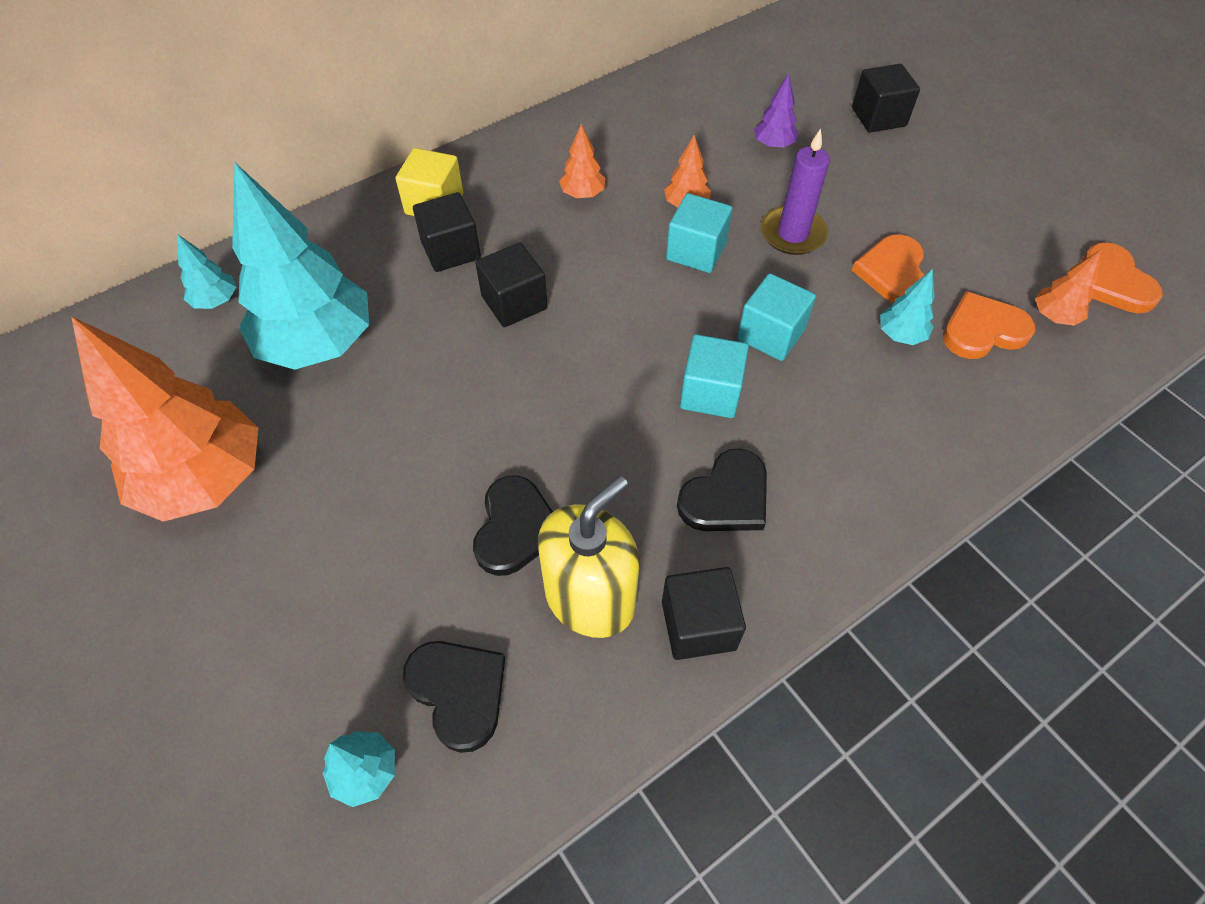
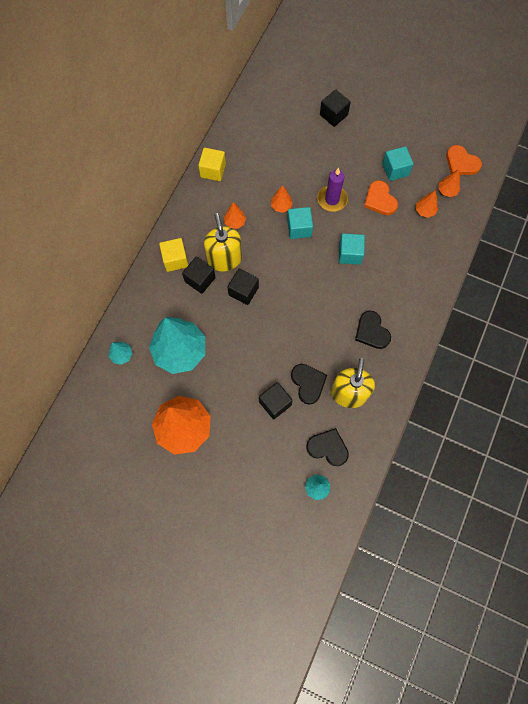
camera: 30 degrees left, 15 degrees up
(520, 239) = (224, 259): none -> yellow soap dispenser
(602, 111) = (213, 170): none -> yellow cube
(698, 625) = (389, 383): black cube -> black cube (275, 403)
(710, 393) = (342, 292): turquoise cube -> turquoise cube (395, 170)
(726, 497) = (371, 331): black heart -> black heart turned 135 degrees clockwise
(773, 145) = (298, 154): purple tree -> none
(900, 335) = (397, 229): turquoise tree -> none
(983, 330) = (425, 211): orange heart -> orange tree

